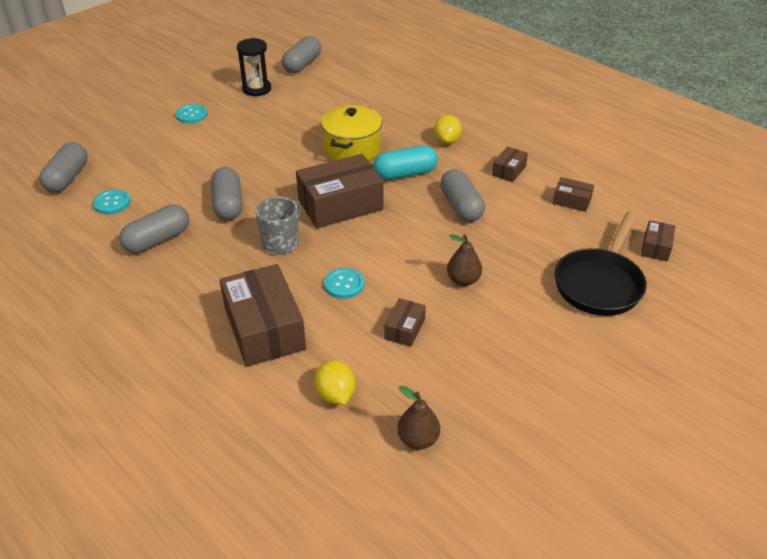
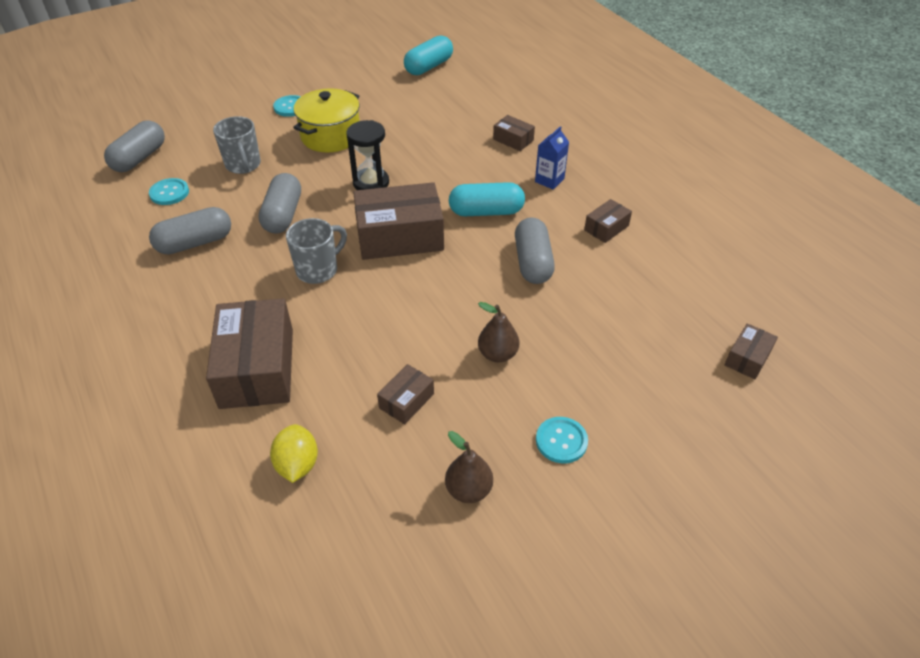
camera: 15 degrees right, 5 degrees up
(171, 169) = (243, 165): none -> grey mug
(257, 89) = (369, 88): black hourglass -> black hourglass (371, 183)
(302, 65) = (429, 67): grey capsule -> turquoise capsule
(344, 284) = (363, 332): turquoise button -> turquoise button (561, 441)
(352, 149) = (441, 172): yellow pot -> yellow pot (331, 136)
(418, 439) = (363, 543): brown pear -> brown pear (468, 490)
(447, 141) = (549, 180): yellow lemon -> blue carton
(571, 201) = (666, 279): brown box -> brown box (513, 140)
(599, 284) = (658, 392): black pan -> none

